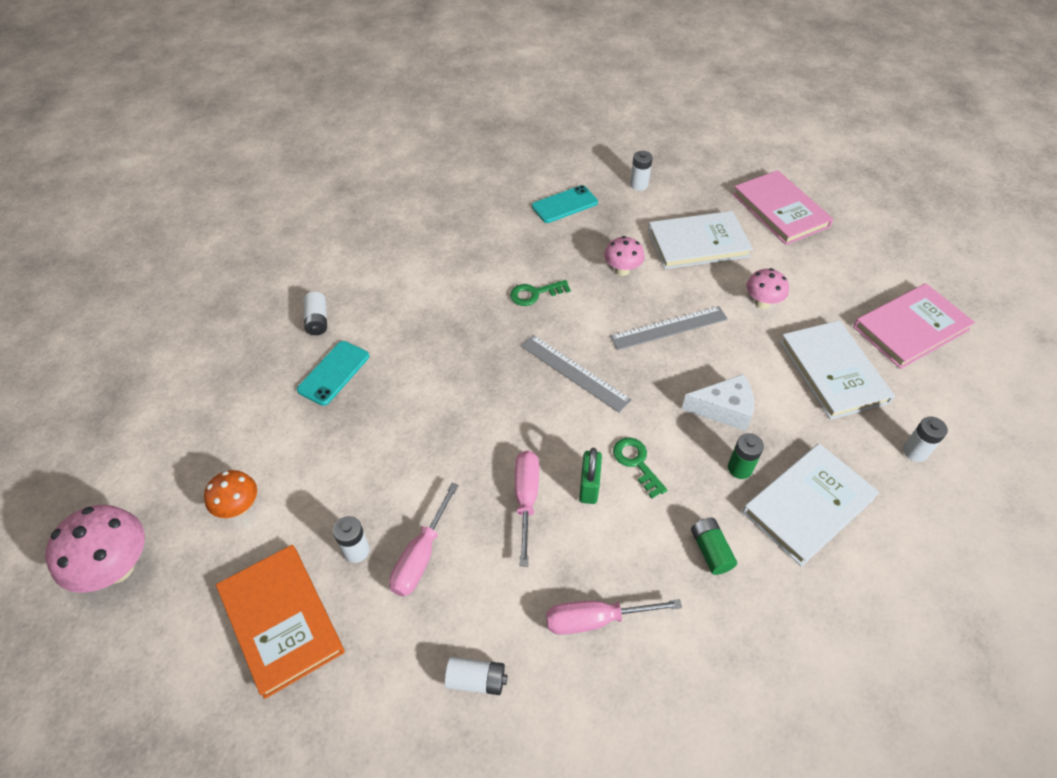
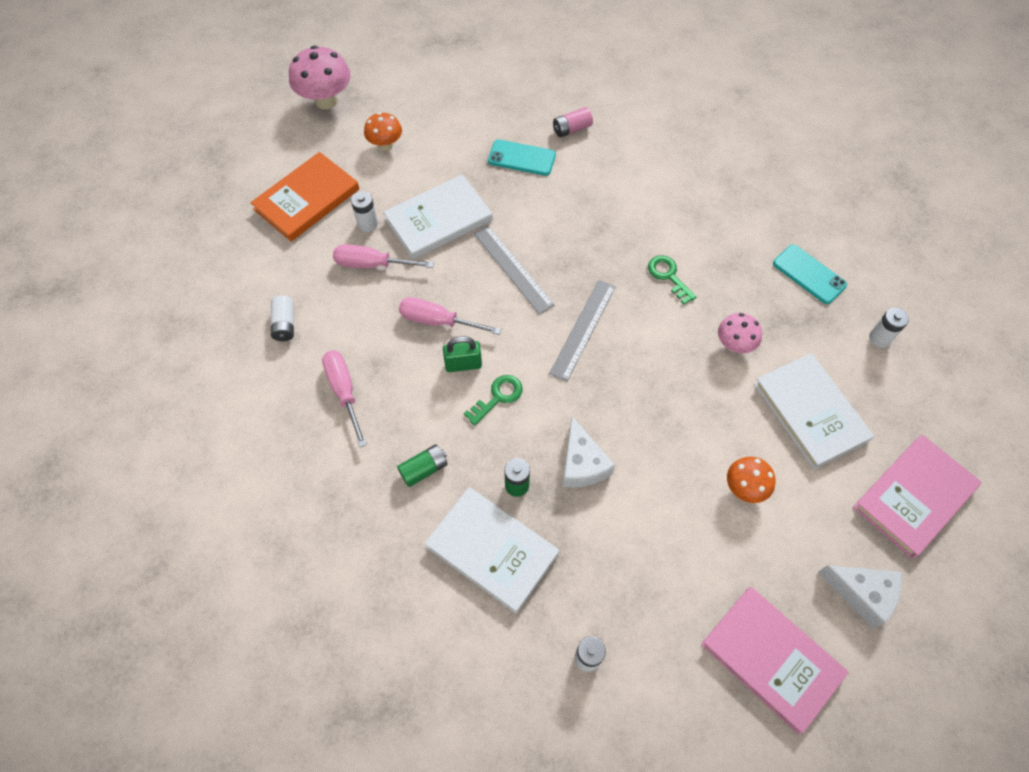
camera: 75 degrees right, 10 degrees up
(317, 321) = (571, 129): white battery -> pink battery
(526, 499) = (438, 321): pink screwdriver -> pink screwdriver turned 150 degrees counterclockwise
(669, 328) = (670, 400): grey ruler -> grey ruler (513, 269)
(762, 302) = (744, 488): pink mushroom -> orange mushroom
(833, 372) = (669, 569): white book -> white book (438, 220)
(857, 262) = (862, 593): none -> white cheese

